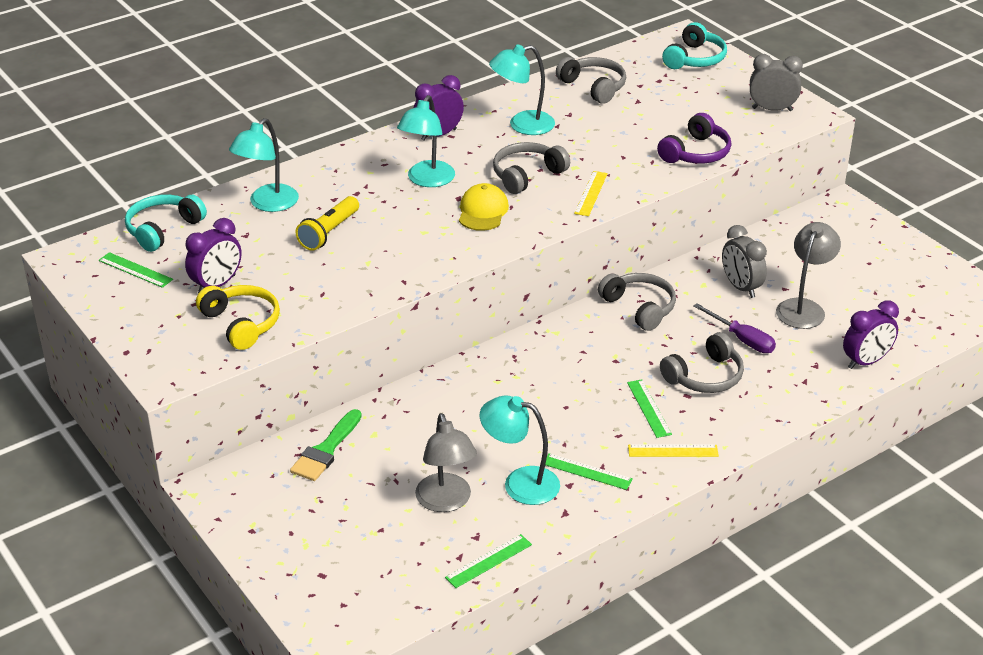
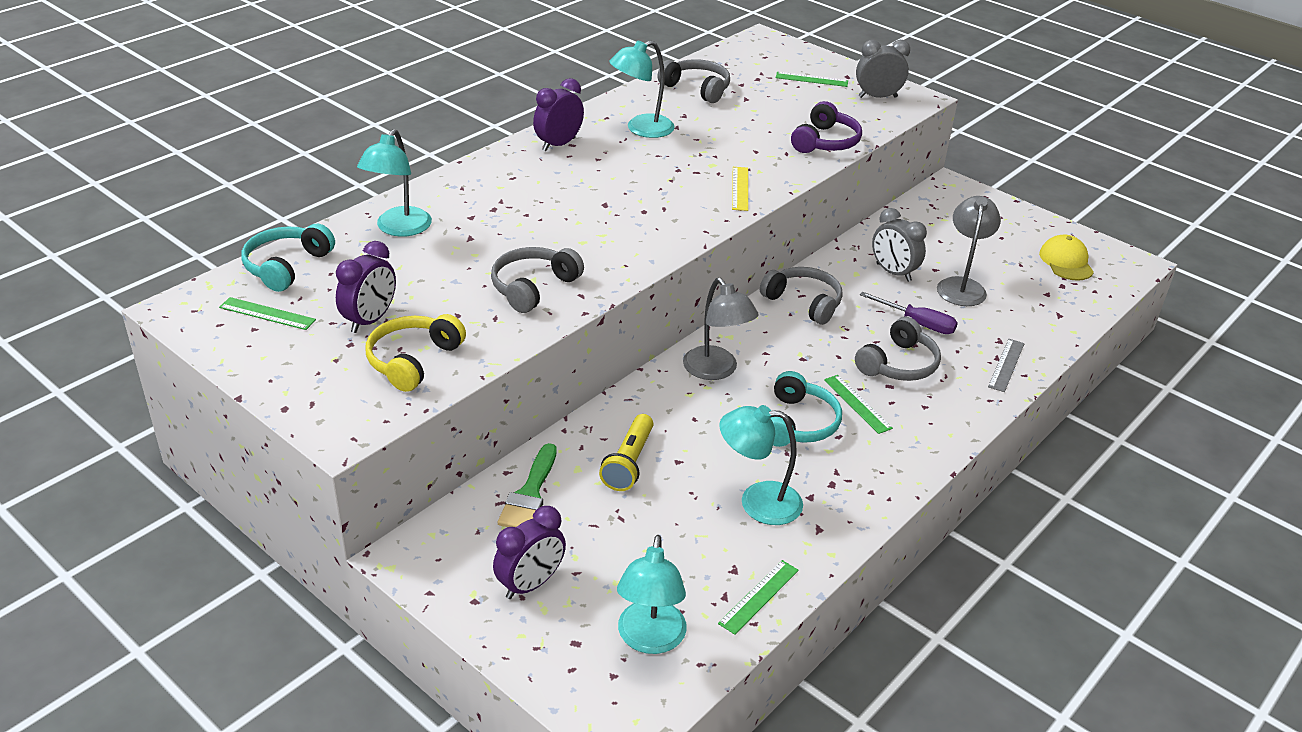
camera: 15 degrees left, 0 degrees up
(241, 324) = (413, 361): yellow headphones -> yellow headphones turned 105 degrees counterclockwise
(329, 232) = (479, 252): yellow flashlight -> yellow flashlight (629, 463)
(427, 180) = (565, 190): turquoise lamp -> turquoise lamp (650, 639)
(446, 502) = (685, 534): grey lamp -> grey lamp (716, 370)
(483, 211) = (636, 215): yellow cap -> yellow cap (1066, 262)
(527, 175) = (667, 176): grey headphones -> grey headphones (533, 287)
(587, 471) = (823, 480): green ruler -> green ruler (811, 79)
(673, 451) = (901, 445): yellow ruler -> none
(694, 59) = (782, 57): turquoise headphones -> turquoise headphones (798, 423)
(810, 389) = (1006, 365): none -> grey ruler
(866, 362) = (1045, 332): purple clock -> purple clock (530, 584)

